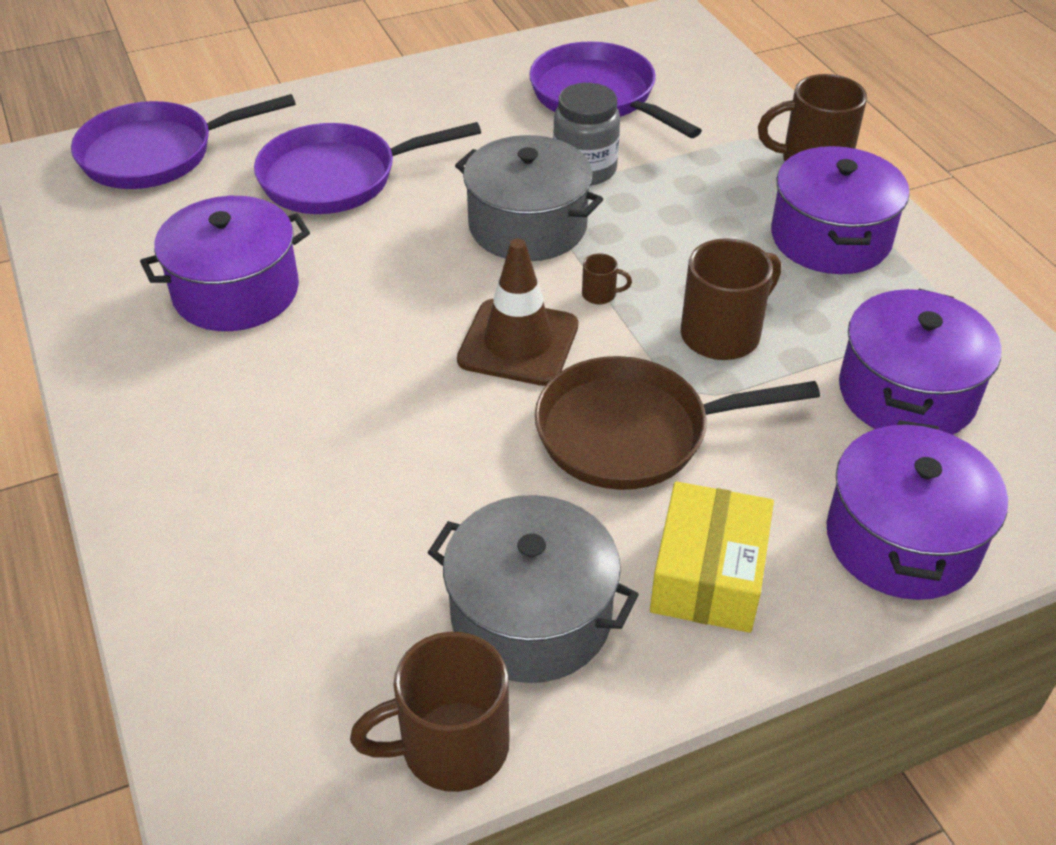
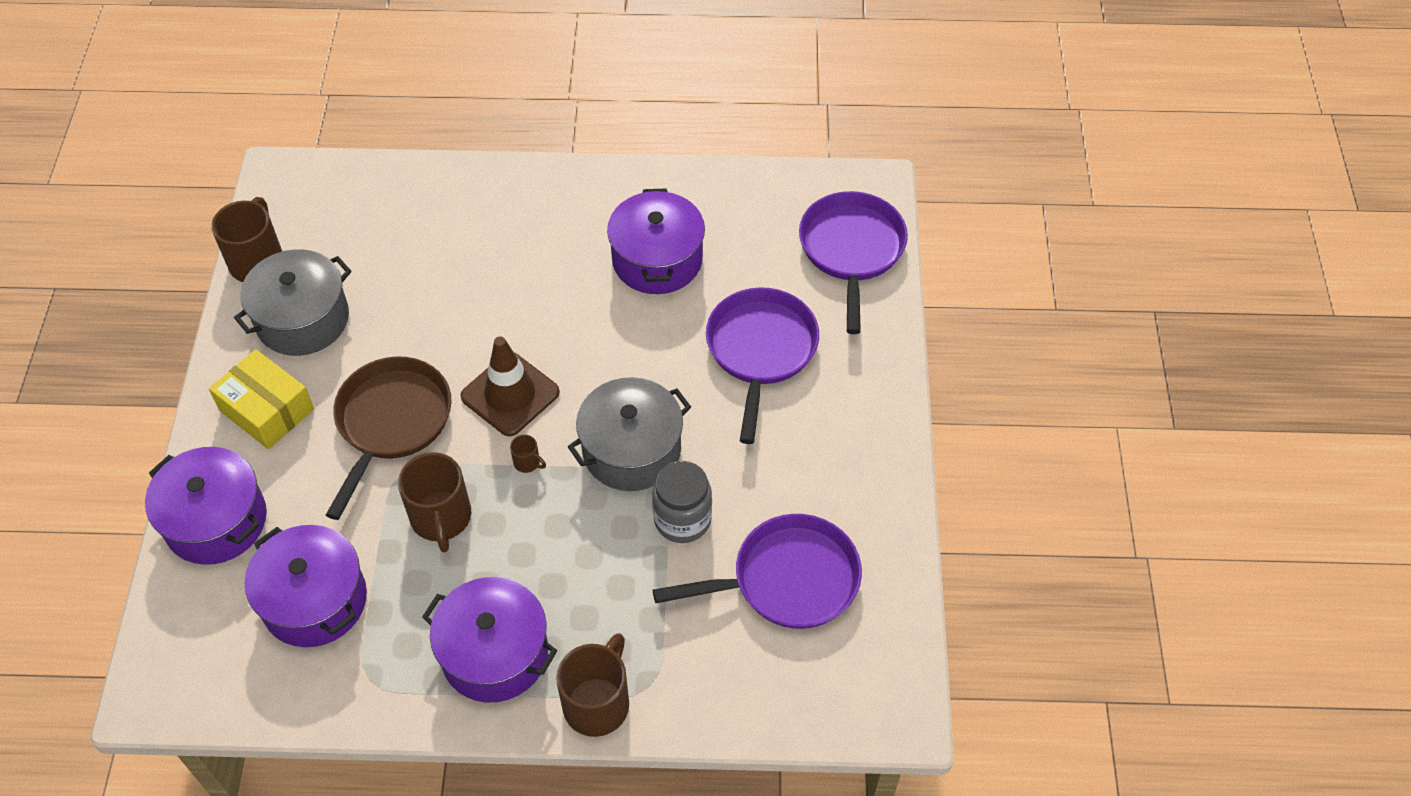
camera: 115 degrees right, 10 degrees up
(600, 294) = (527, 462): brown mug -> brown mug turned 90 degrees counterclockwise

